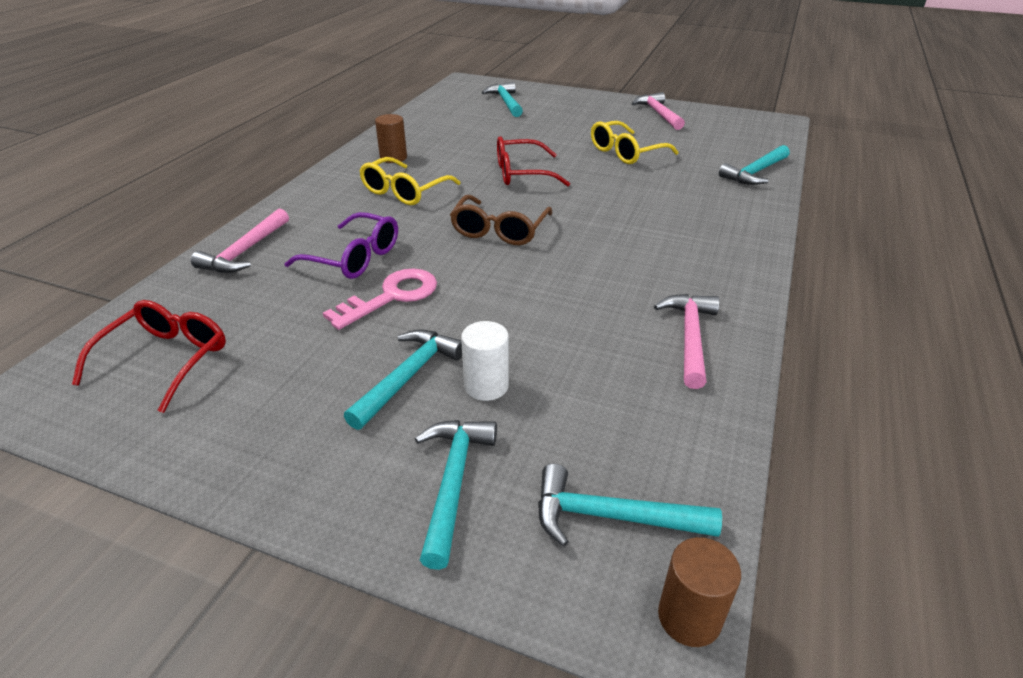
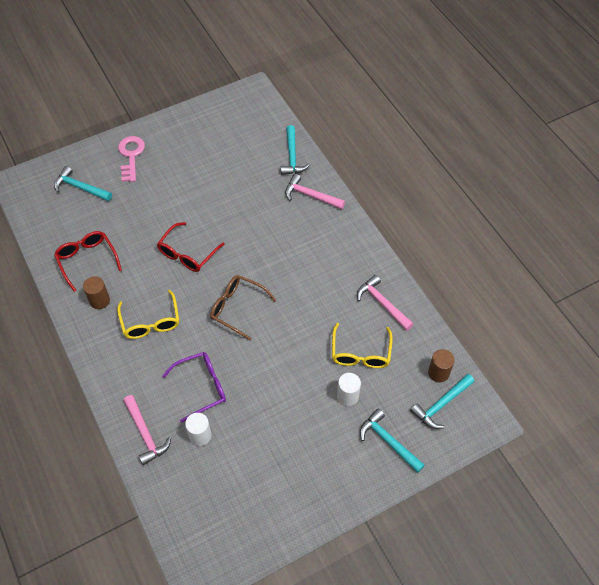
camera: 50 degrees left, 20 degrees up
(166, 359) = (220, 509): red glasses -> red glasses (87, 260)
(278, 288) = (200, 435): none -> white cylinder
(391, 296) = (253, 391): pink key -> pink key (131, 156)
(408, 377) = (318, 420): turquoise hammer -> none
(499, 230) = (237, 308): brown glasses -> brown glasses turned 150 degrees clockwise
(625, 152) = (214, 188): yellow glasses -> yellow glasses (360, 353)
(658, 114) = (184, 130): pink hammer -> pink hammer (311, 196)
(689, 617) = (489, 414): brown cylinder -> brown cylinder (438, 373)

